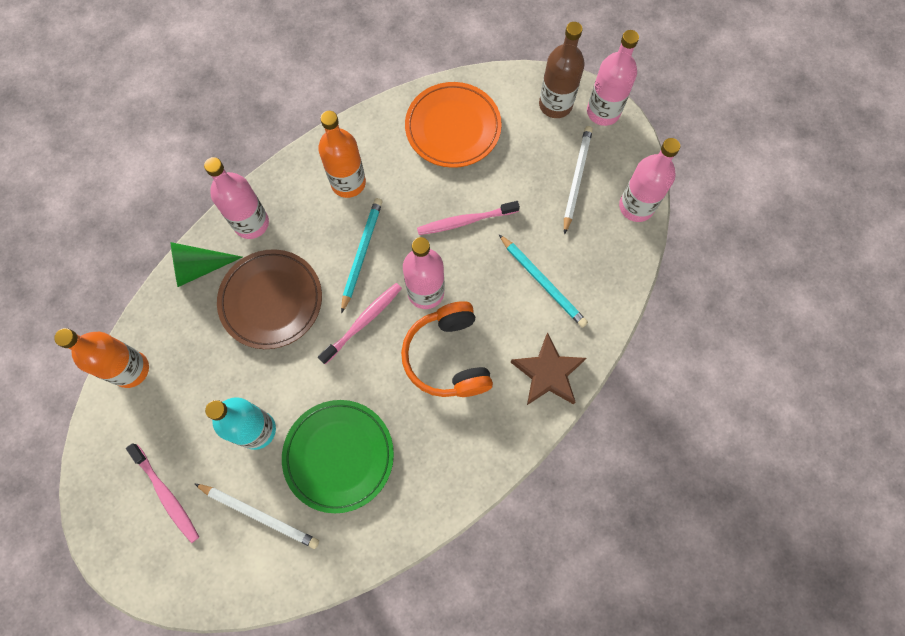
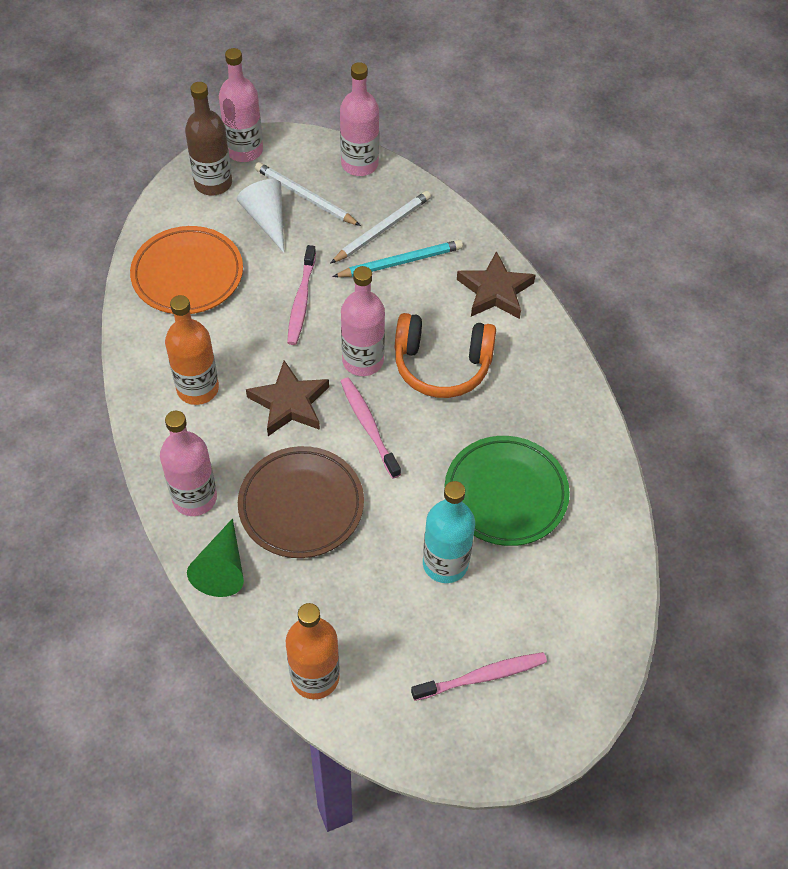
camera: 70 degrees left, 15 degrees down
(259, 515) = (540, 588): white pencil -> white pencil (382, 229)
(361, 253) = (289, 403): turquoise pencil -> brown star
(537, 160) = (267, 219): none -> white cone

